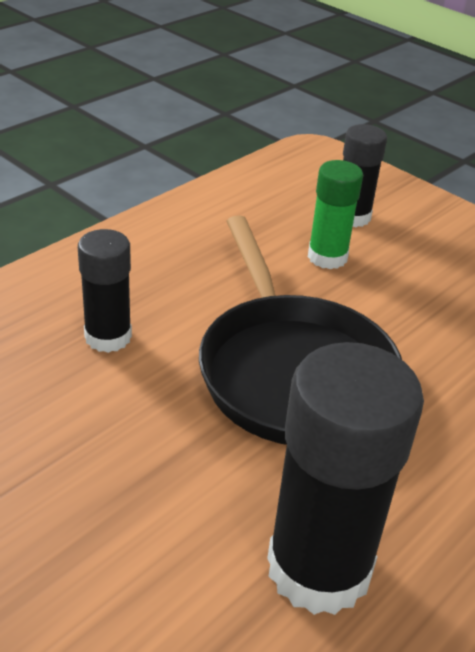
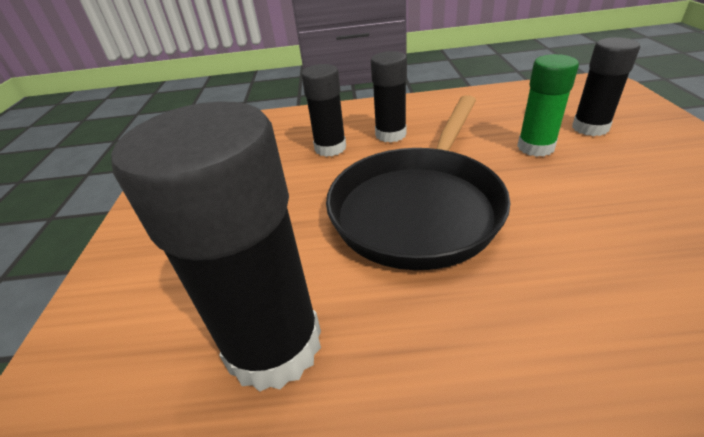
camera: 50 degrees right, 0 degrees up
(162, 290) = (390, 134): none -> black glue stick

